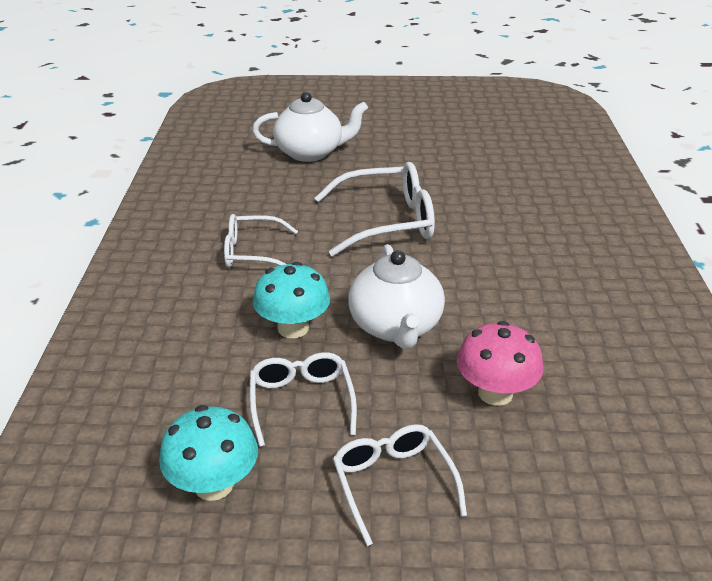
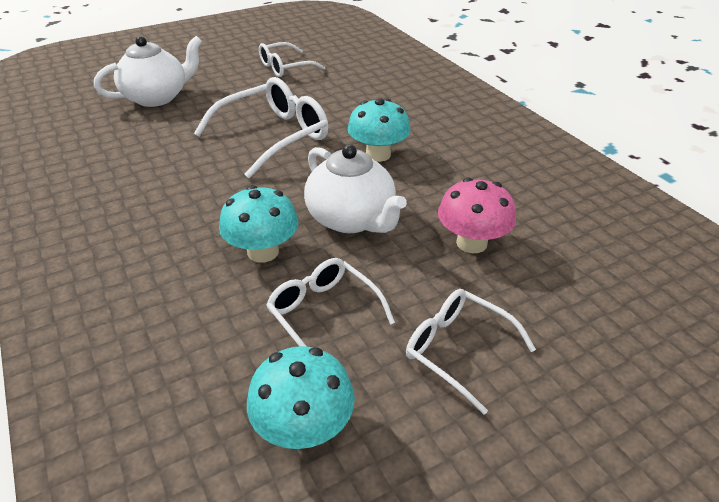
camera: 30 degrees left, 5 degrees up
(252, 252) = (169, 198): white glasses -> white glasses (285, 67)
(475, 272) = (378, 154): none -> turquoise mushroom

